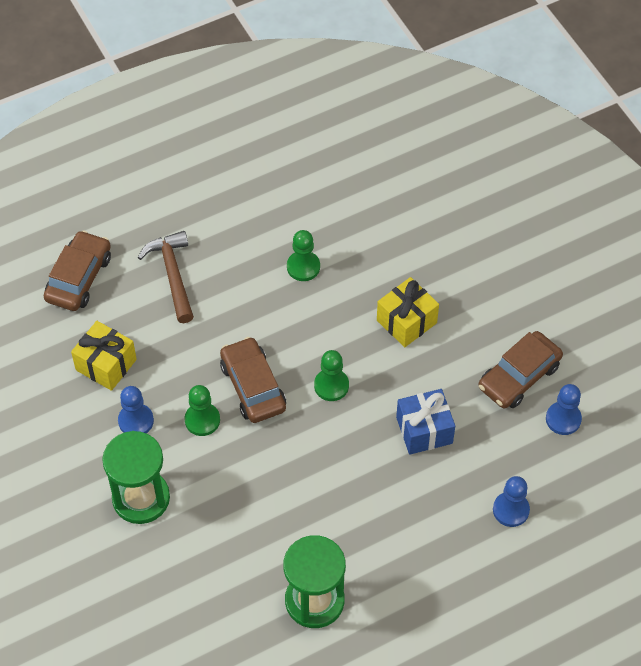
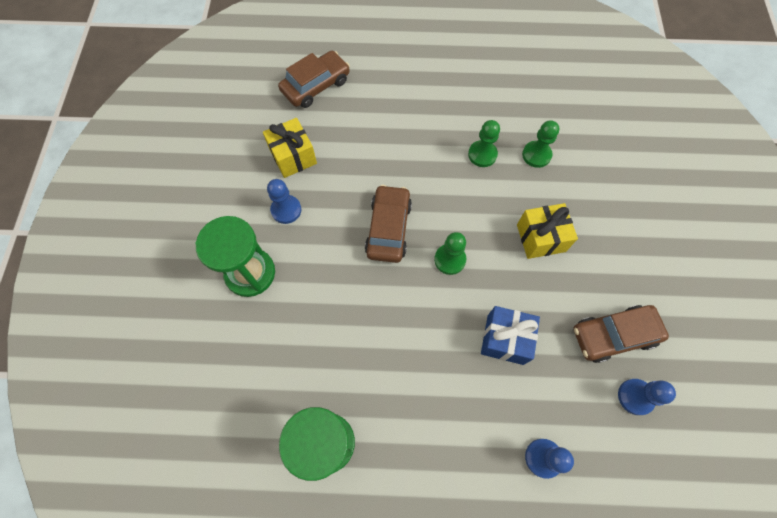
camera: 30 degrees right, 10 degrees up
(172, 275) = (382, 114): brown hammer -> none
(202, 420) = (334, 235): green pawn -> green pawn (536, 155)

